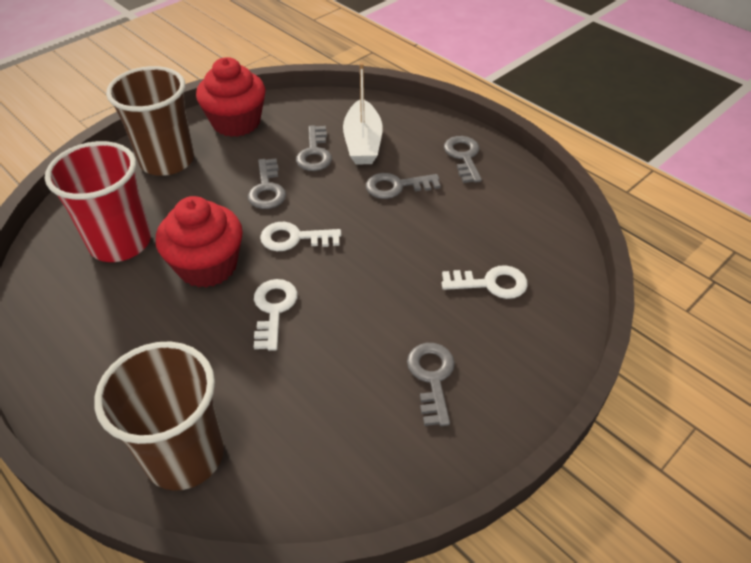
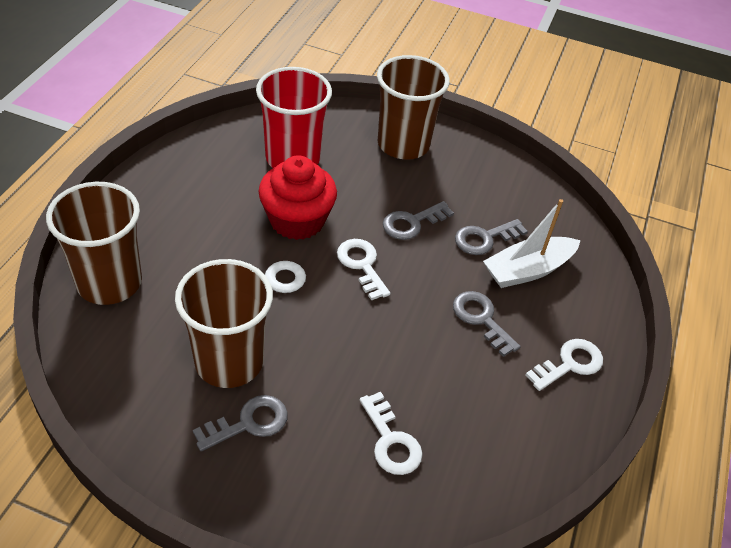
camera: 60 degrees right, 0 degrees up
(236, 122) = (486, 167): red cupcake -> none
(353, 372) = (229, 362): none -> brown cup
(463, 157) = (569, 364): grey key -> white key

